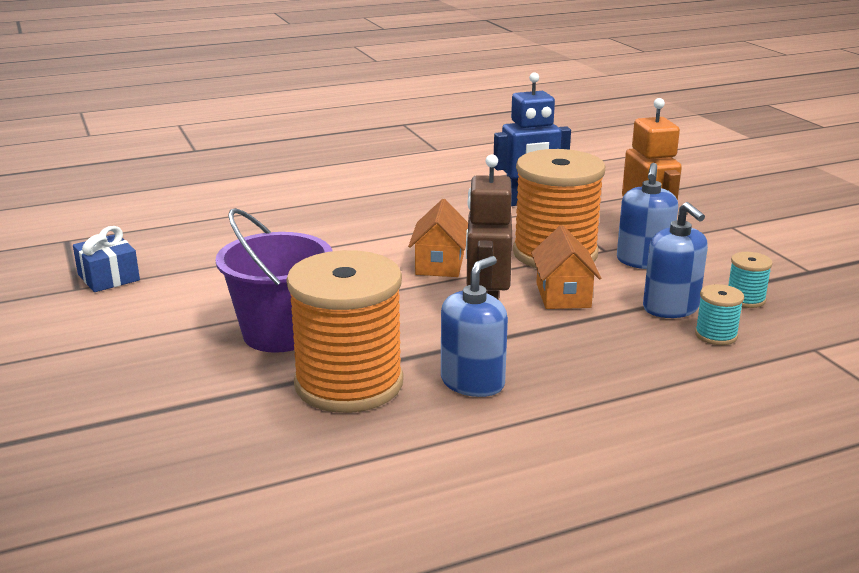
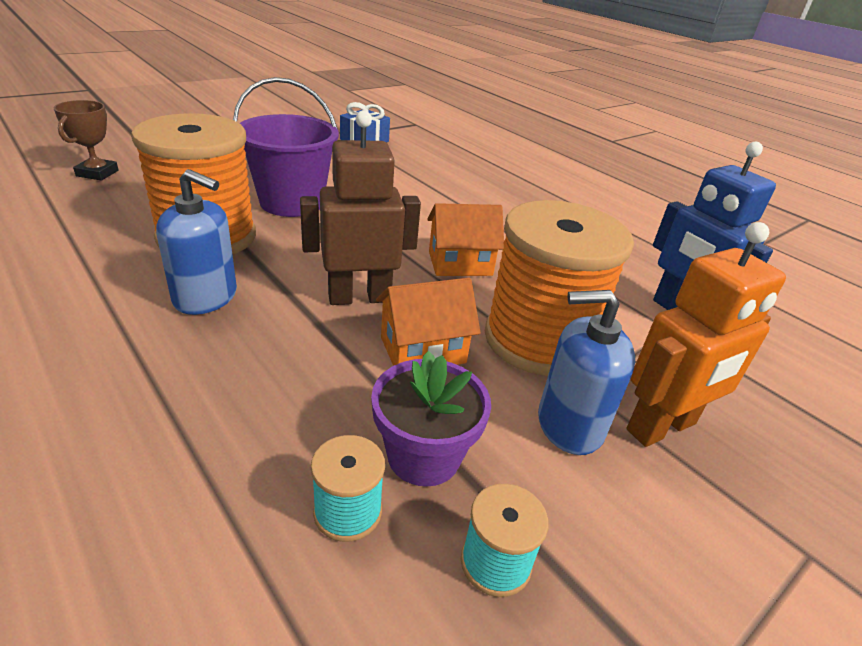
camera: 70 degrees right, 10 degrees up
(118, 471) = (97, 173): none -> brown trophy
(670, 308) = (424, 456): blue soap dispenser -> purple flower pot

